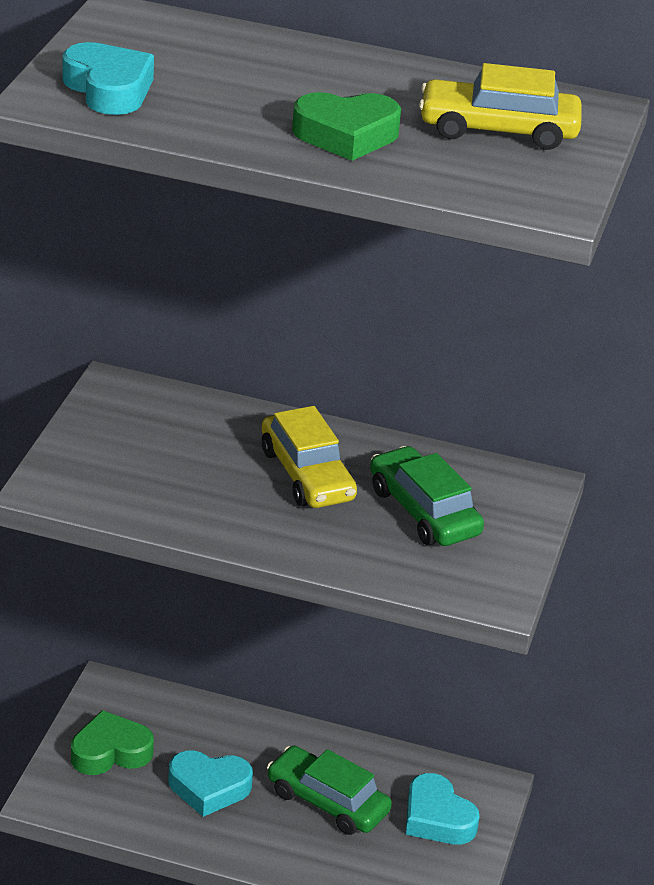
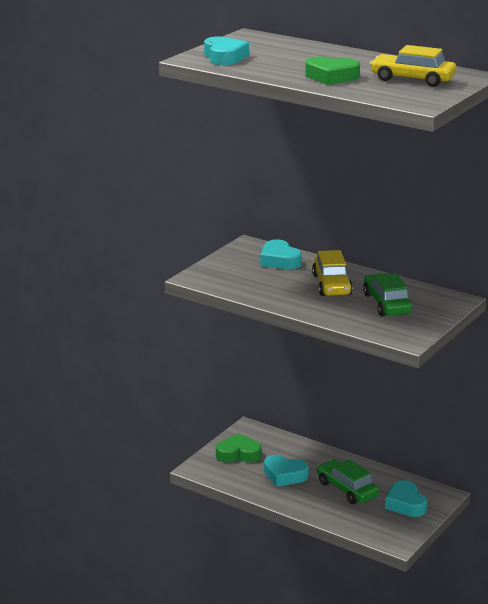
camera: 20 degrees right, 10 degrees down
(187, 423) = (279, 260): none -> turquoise heart

